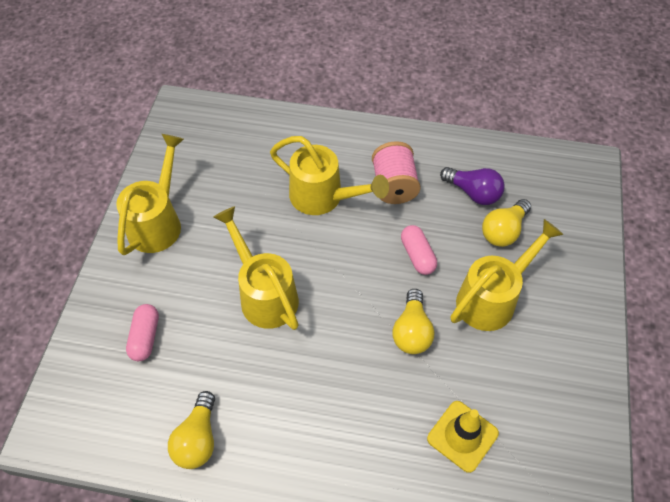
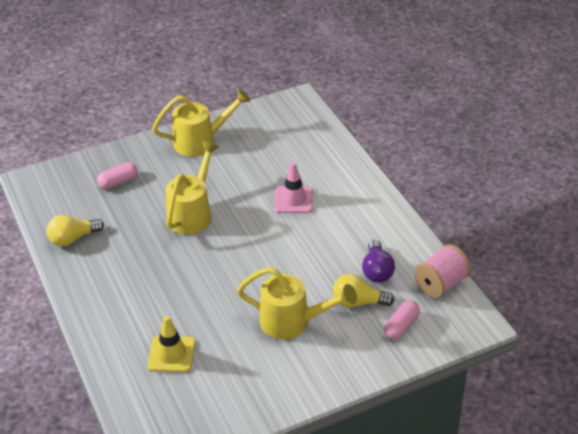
camera: 55 degrees right, 15 degrees down
(323, 197) = (293, 200): yellow watering can -> pink traffic cone
(394, 185) = (339, 228): pink spool -> pink spool (440, 284)
(412, 331) = (228, 294): yellow light bulb -> none
(417, 255) = (291, 268): pink capsule -> pink capsule (401, 326)

